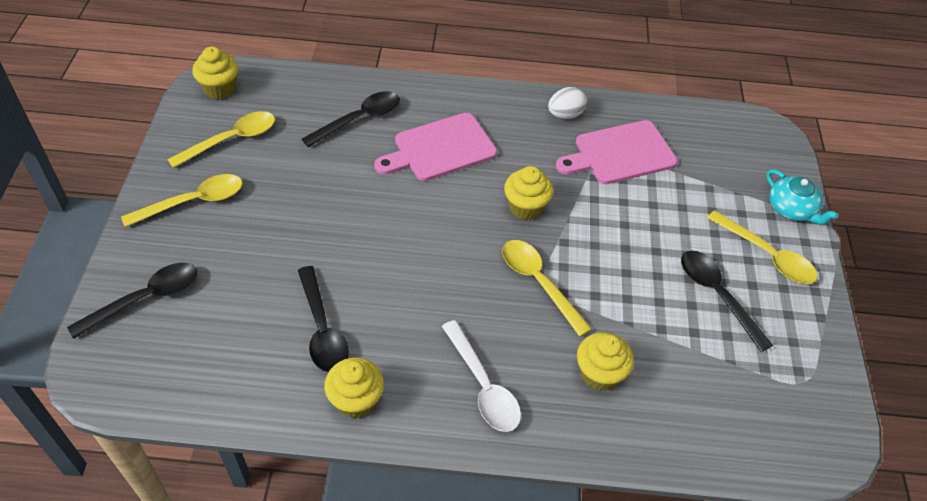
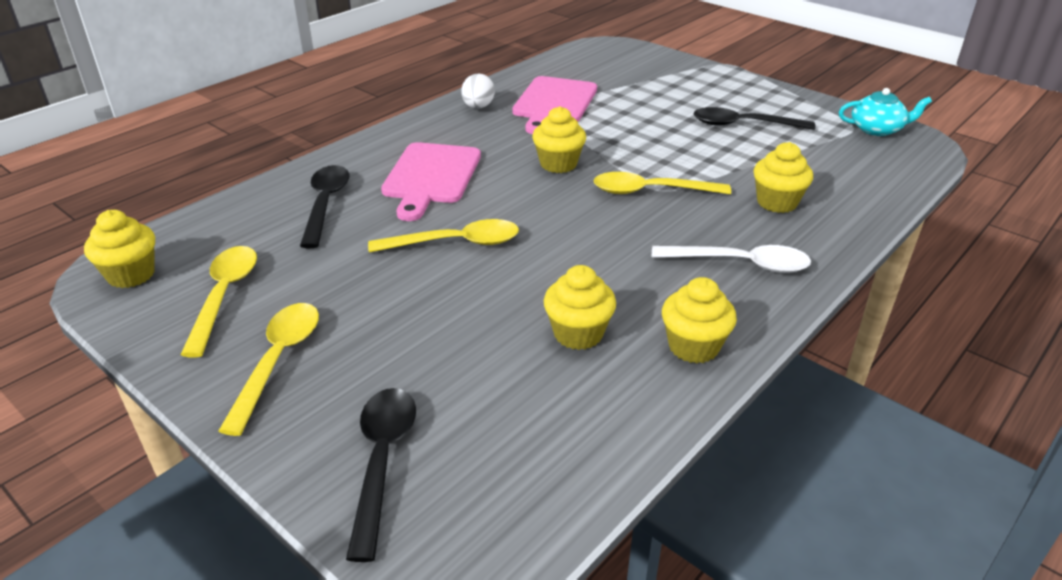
camera: 50 degrees left, 15 degrees down
(322, 329) = (578, 334): black spoon -> yellow cupcake
(766, 255) = (724, 93): yellow spoon -> yellow spoon (455, 243)
(791, 209) = (691, 68): turquoise teapot -> turquoise teapot (877, 129)

